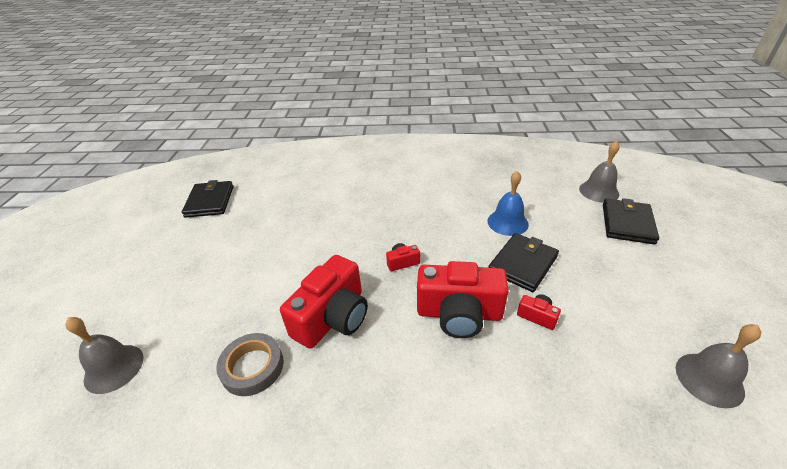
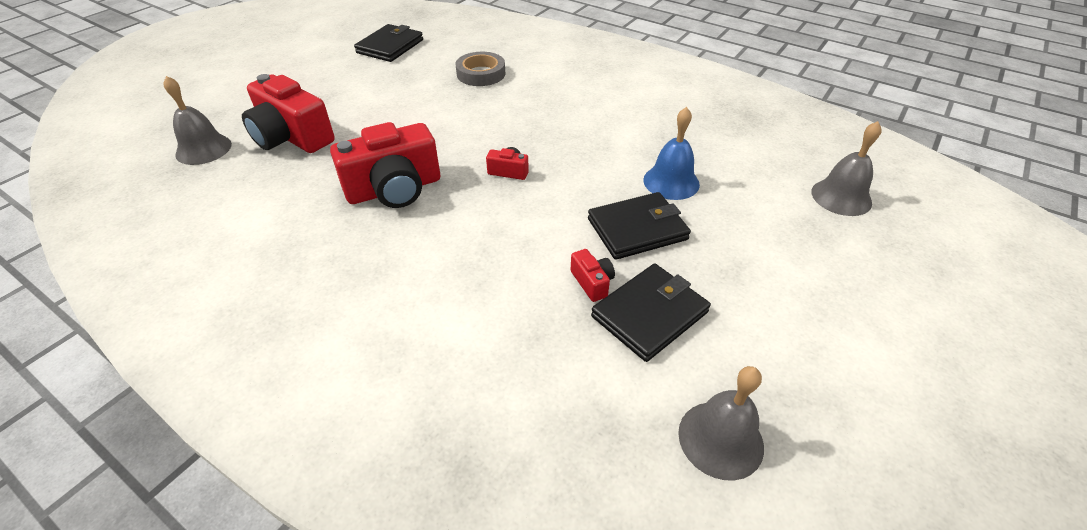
camera: 30 degrees right, 5 degrees up
(252, 367) = (294, 196): grey tape -> grey tape (481, 74)
(459, 313) = (513, 241): red camera -> red camera (292, 137)
(627, 223) = (833, 247): black wallet -> black wallet (649, 314)

